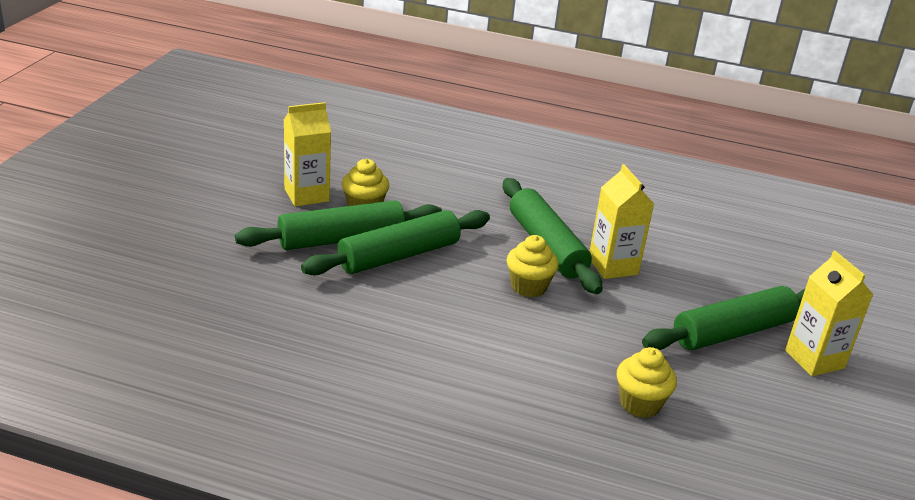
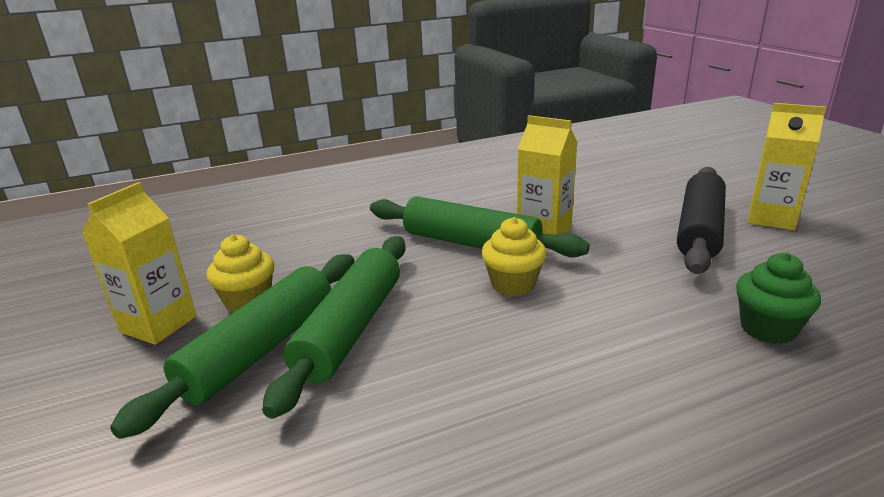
camera: 35 degrees left, 5 degrees down
(640, 404) = (767, 328): yellow cupcake -> green cupcake
(732, 332) = (699, 230): green rolling pin -> black rolling pin

